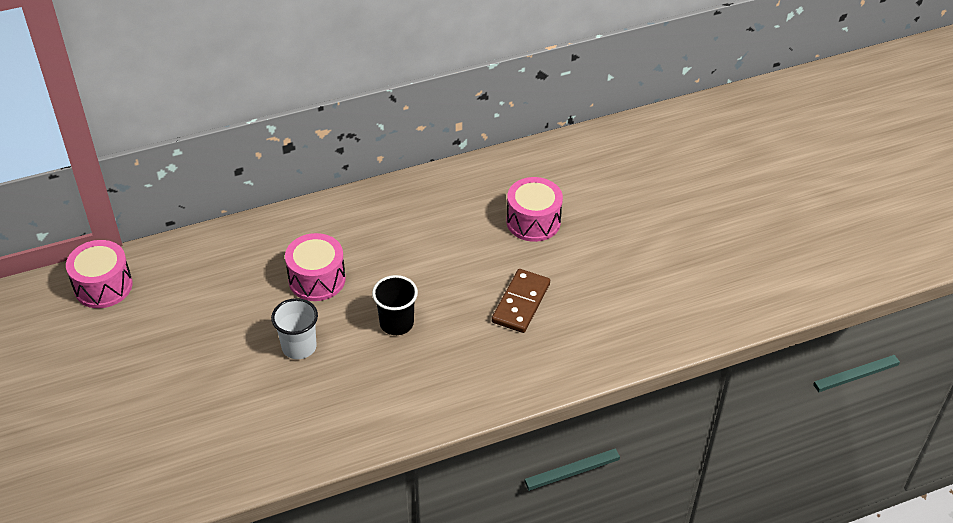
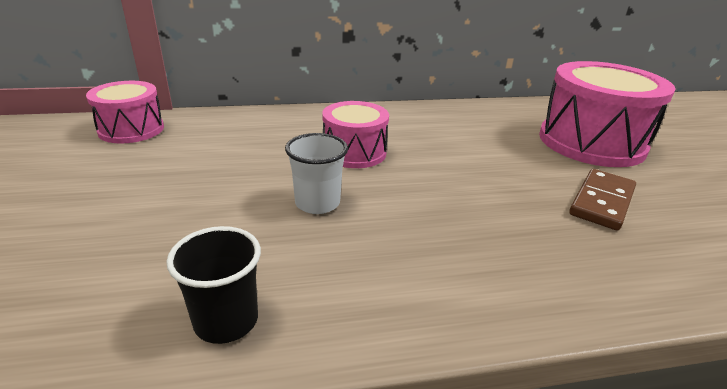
camera: 10 degrees right, 15 degrees down
(396, 323) = (443, 199): black cup -> black cup (226, 321)
(533, 221) = (591, 142): pink drum -> pink drum, size x1.72

